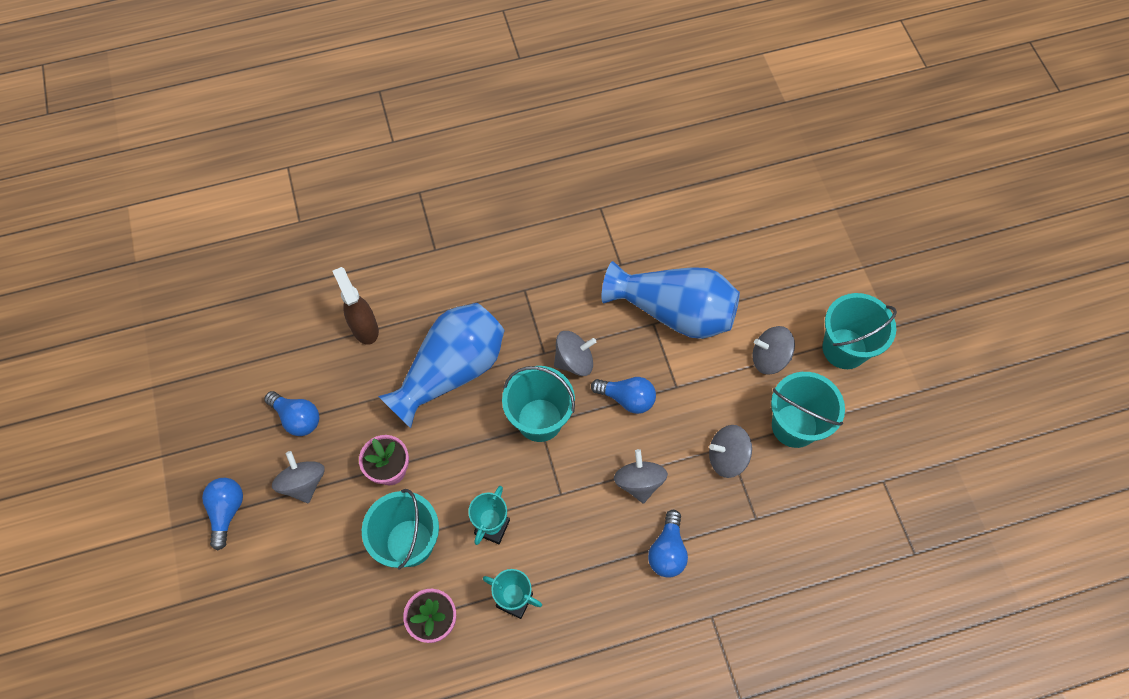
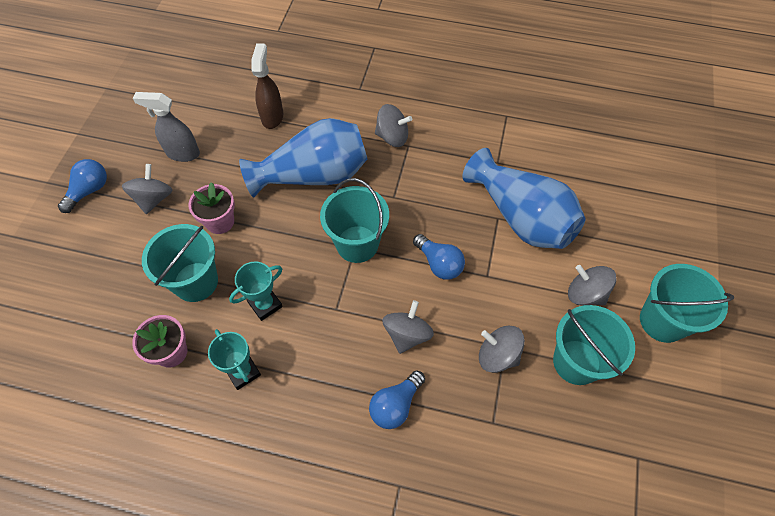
camera: 30 degrees right, 5 degrees down
(297, 418) = (182, 153): blue light bulb -> grey spray bottle
(574, 361) = (414, 214): grey spinning top -> grey spinning top (392, 137)

